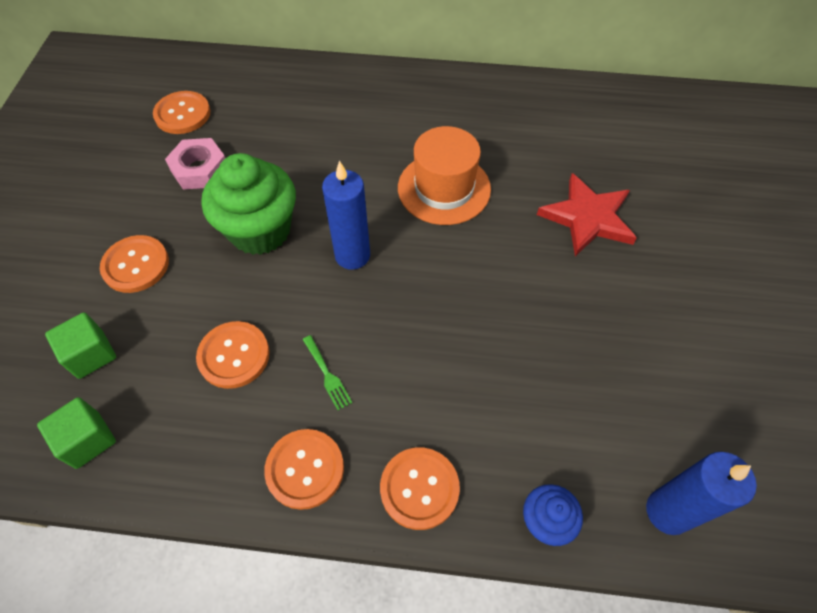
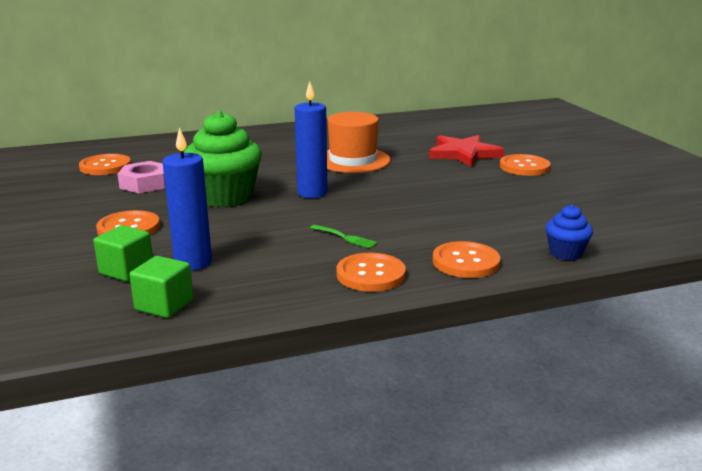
camera: 25 degrees left, 35 degrees down
(234, 355) = (259, 245): orange button -> orange button (524, 167)
(668, 512) = (635, 233): blue candle -> blue candle (193, 263)

